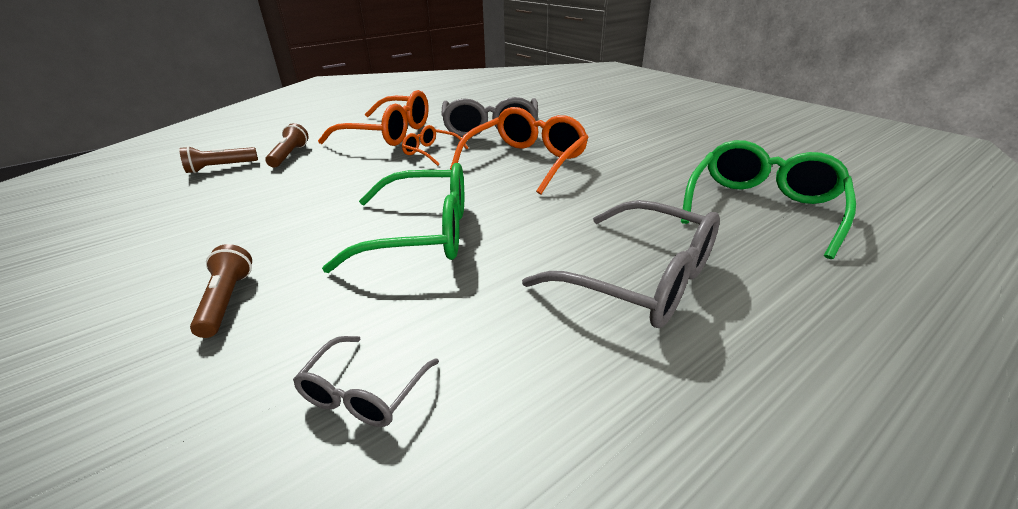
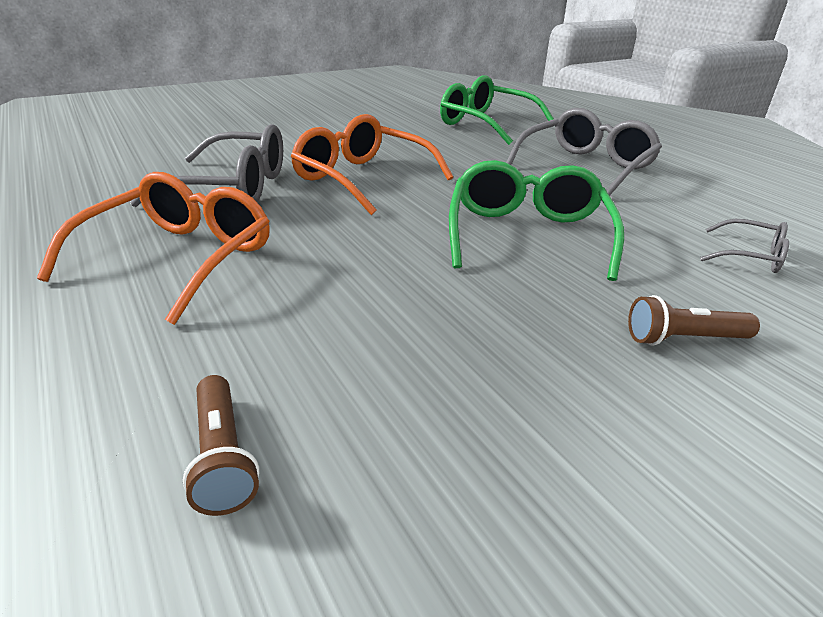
camera: 85 degrees left, 0 degrees up
(289, 155) = (211, 359): brown flashlight -> none
(430, 152) = (295, 227): orange glasses -> none

